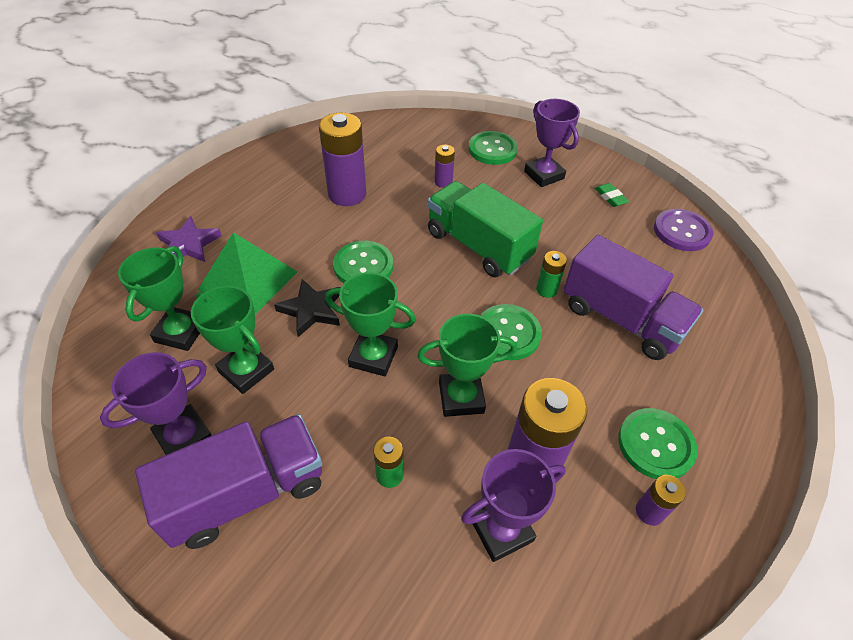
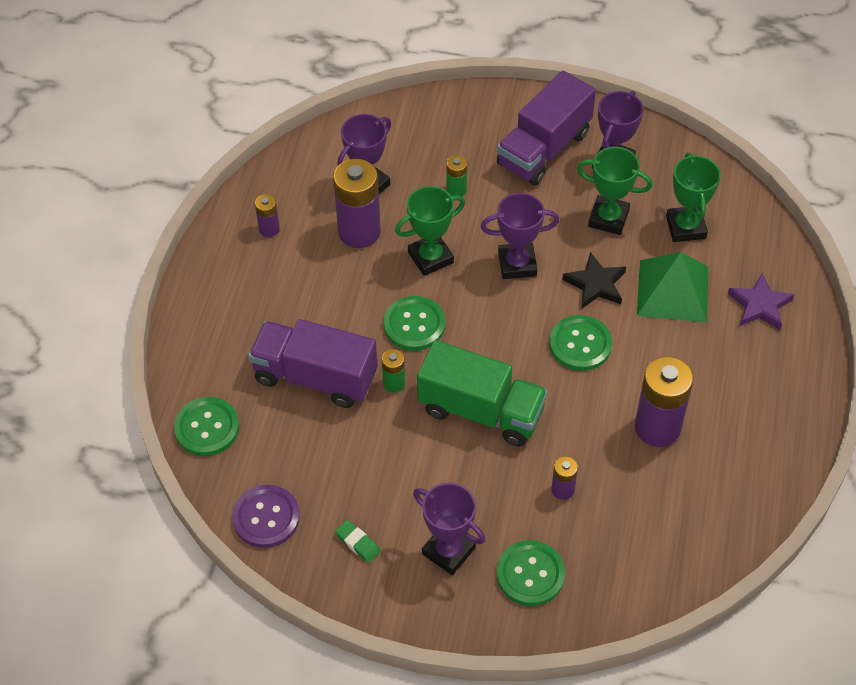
camera: 160 degrees right, 5 degrees up
(373, 356) = (517, 264): green trophy -> purple trophy
(655, 445) = (270, 275): green button -> green button (207, 428)

